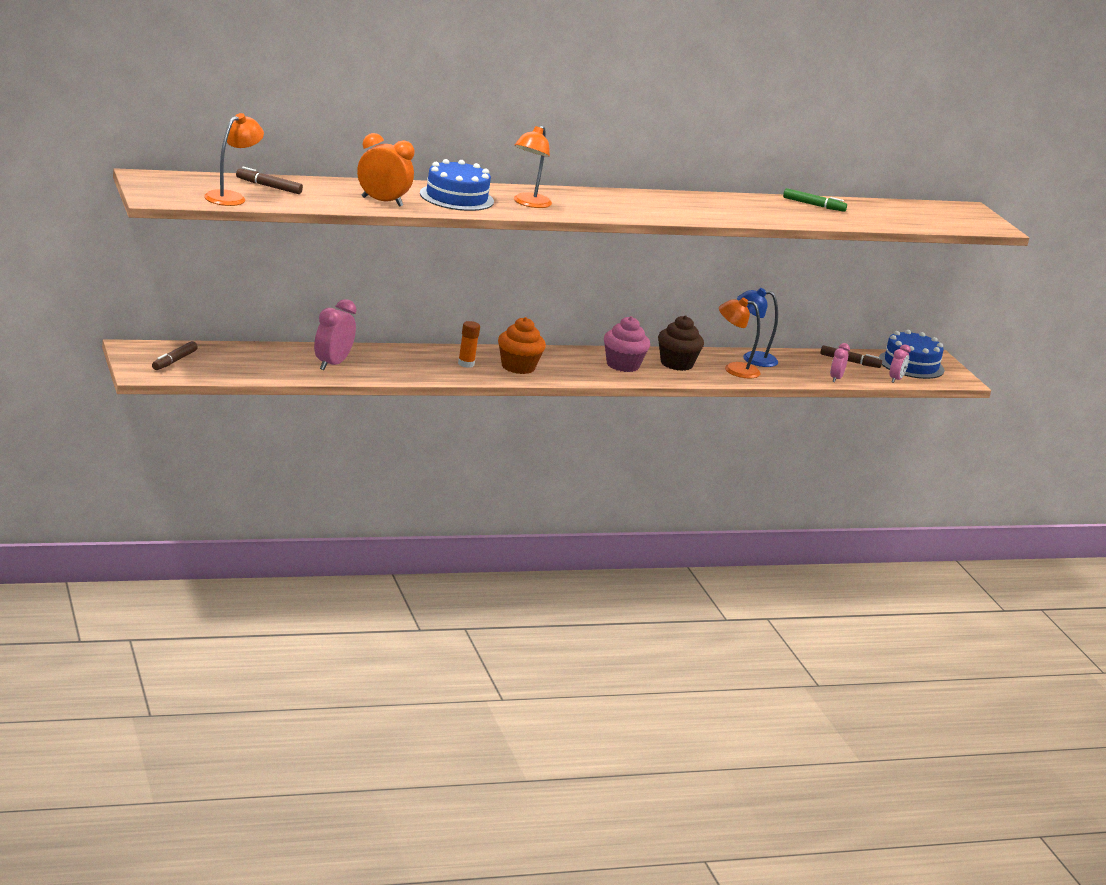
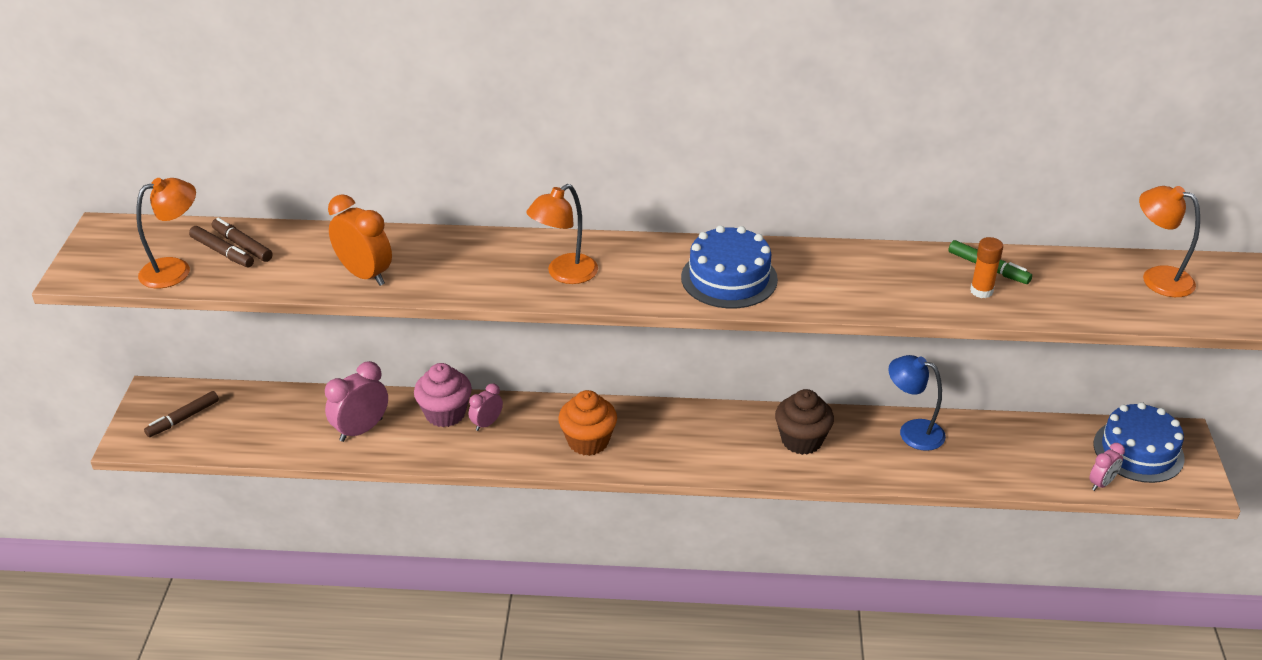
camera: 25 degrees right, 15 degrees up
(456, 197) = (473, 263): blue cake -> blue cake (729, 278)
(466, 364) = (526, 433): orange glue stick -> orange glue stick (981, 291)
(622, 365) = (727, 441): pink cupcake -> pink cupcake (445, 413)
(734, 369) = (876, 454): orange lamp -> orange lamp (1157, 278)
(836, 379) = (1012, 479): pink clock -> pink clock (487, 423)
(850, 361) = (1050, 441): brown marker -> brown marker (222, 252)

